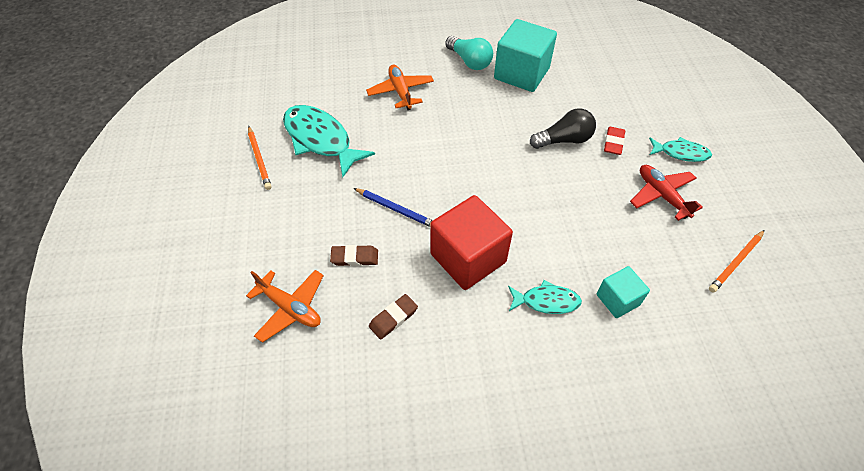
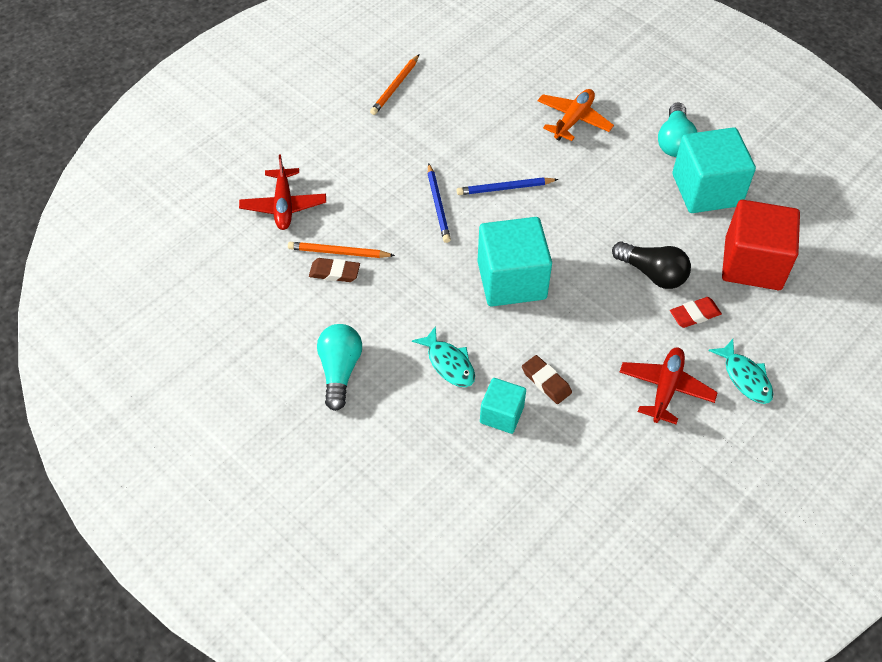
camera: 50 degrees right, 0 degrees up
(290, 308) = (283, 205): orange plane -> red plane
(320, 140) = (457, 108): turquoise fish -> none
(354, 257) = (364, 212): brown eraser -> brown eraser (546, 381)
(420, 163) = (505, 188): none -> blue pencil
(468, 258) = (438, 284): red cube -> red cube (752, 264)
(494, 381) = (340, 371): none -> turquoise light bulb
(503, 213) = (511, 280): none -> turquoise cube
(736, 262) = (642, 489): orange pencil -> orange pencil (339, 252)

